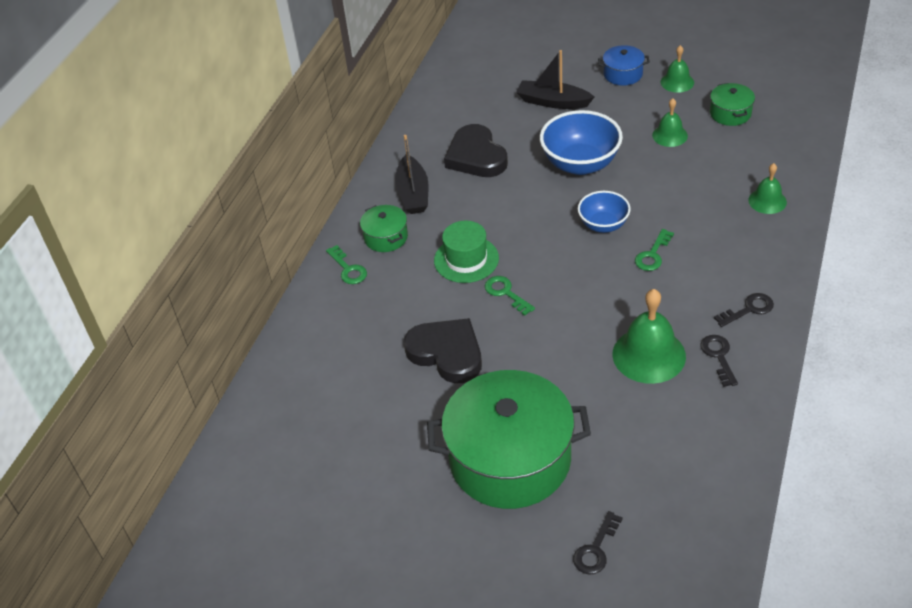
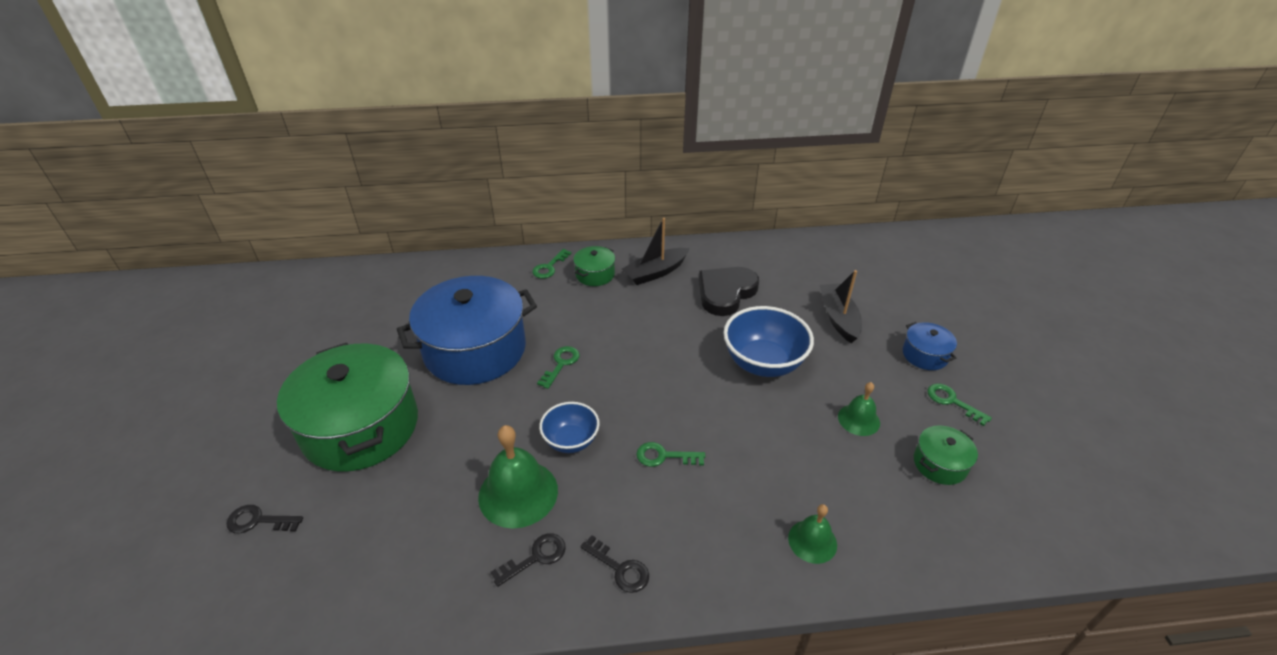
camera: 60 degrees right, 5 degrees down
(447, 353) = (475, 350): black heart -> blue pot
(466, 259) = (591, 327): green hat -> none
(603, 225) = (686, 405): blue bowl -> blue bowl (571, 441)
(677, 82) = (952, 401): green bell -> green key

